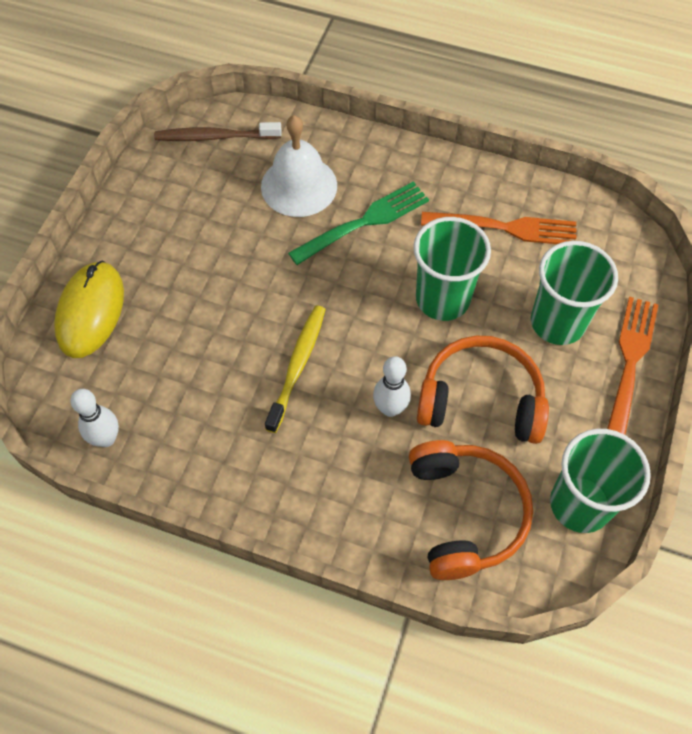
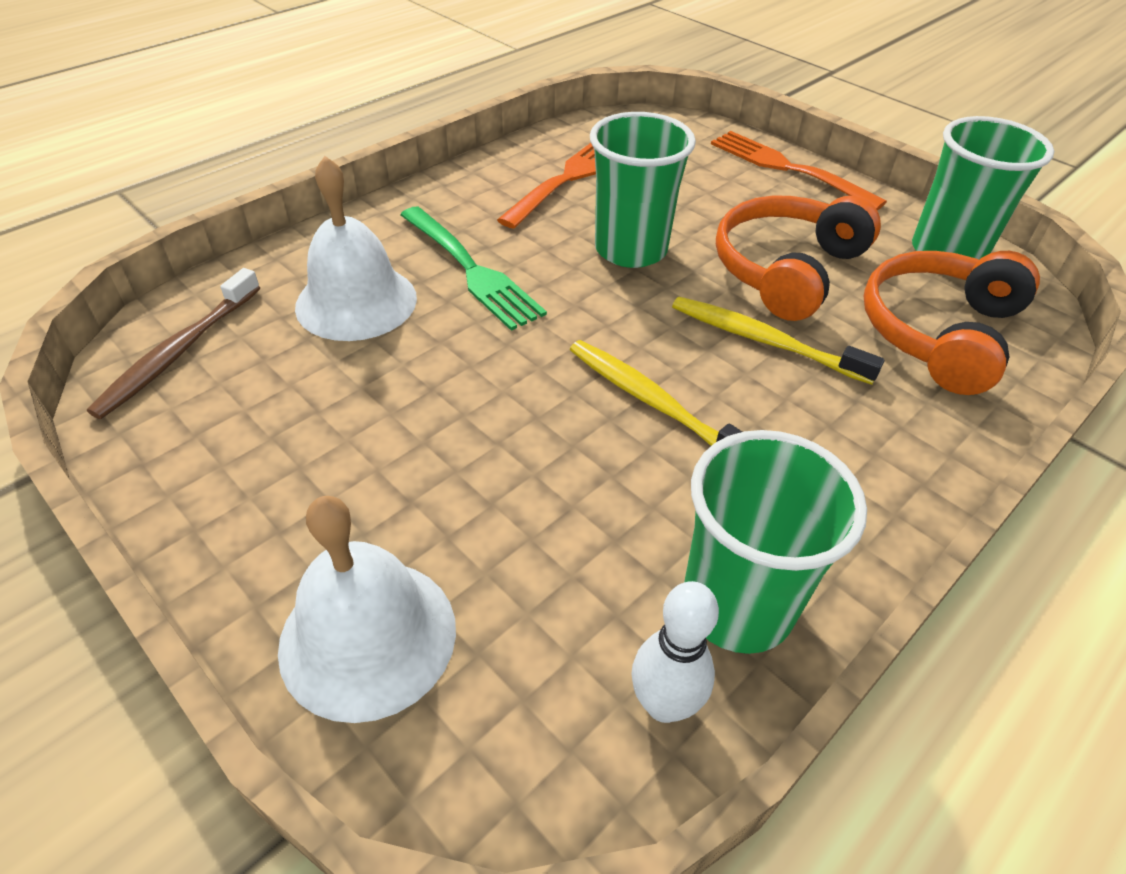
camera: 65 degrees left, 15 degrees down
(90, 311) = (368, 636): yellow mouse -> white bell
(363, 223) = (469, 269): green fork -> green fork turned 150 degrees clockwise
(390, 408) = (765, 341): white bowling pin -> yellow toothbrush
(465, 513) = (938, 333): orange headphones -> orange headphones turned 75 degrees counterclockwise
(557, 322) = (714, 190): green cup -> green cup (737, 605)

